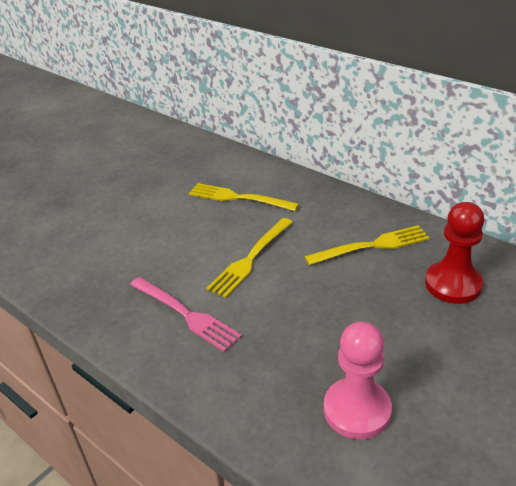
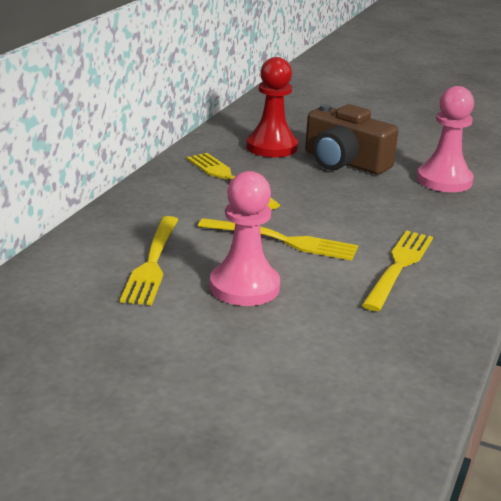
camera: 110 degrees left, 10 degrees down
(186, 314) = (399, 266): pink fork -> yellow fork
(192, 231) = (244, 287): none -> pink pawn
(412, 332) = (344, 162): none -> brown camera

